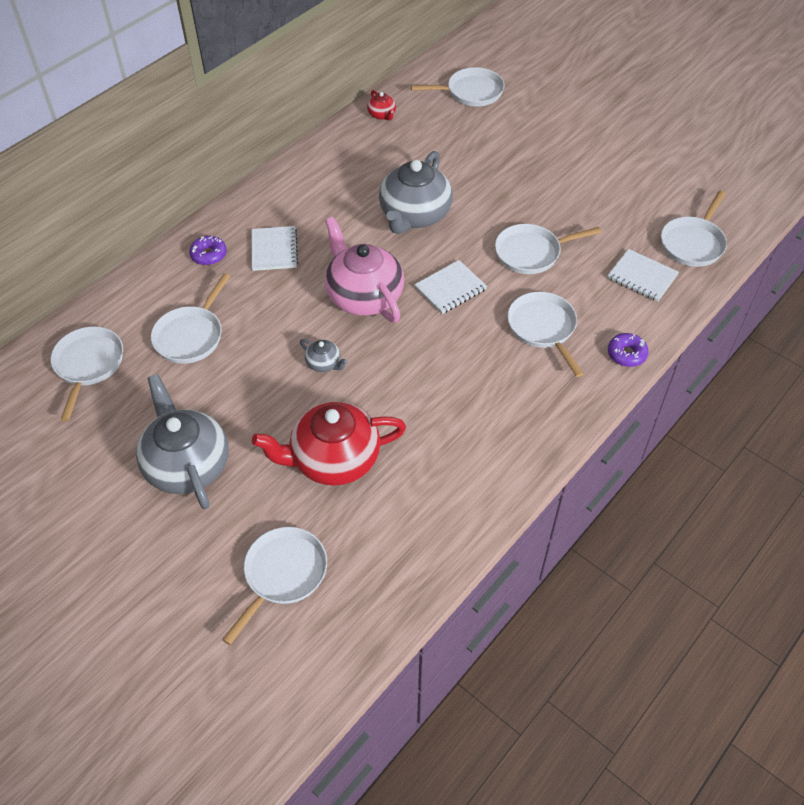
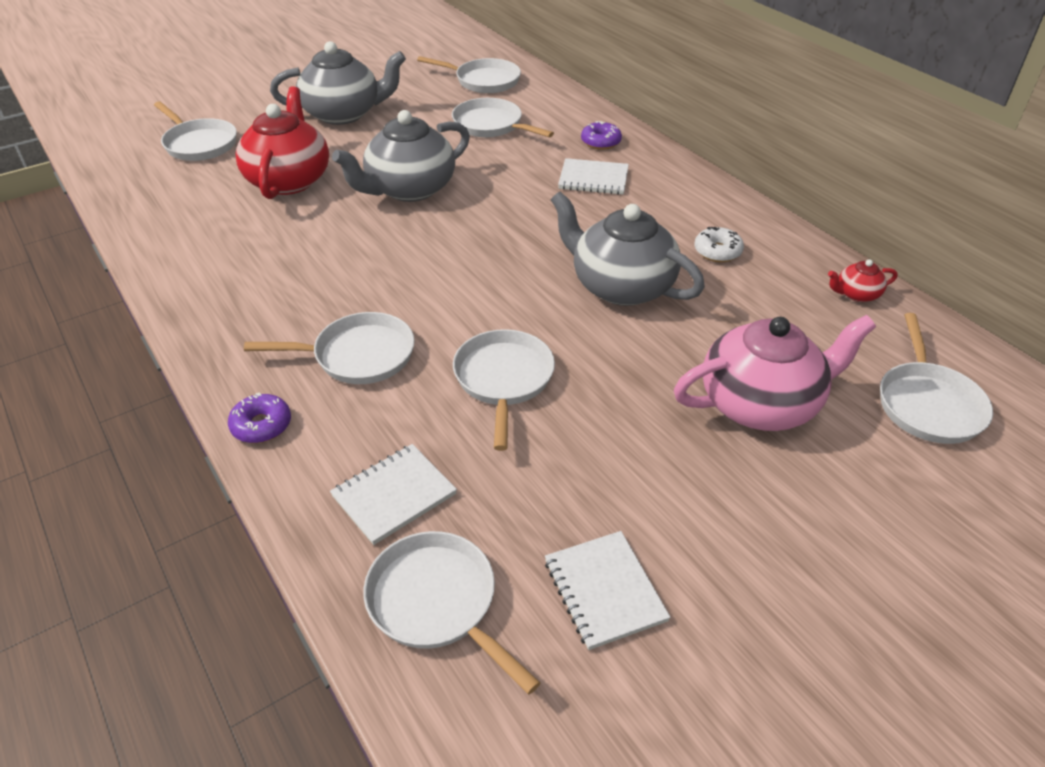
camera: 105 degrees right, 10 degrees down
(324, 363) = (409, 189): grey teapot -> grey teapot, size x2.31
(356, 174) = (717, 251): none -> white donut
(363, 296) = (492, 226): pink teapot -> pink teapot (761, 403)
(450, 288) = (471, 291): white notebook -> white notebook (604, 590)

